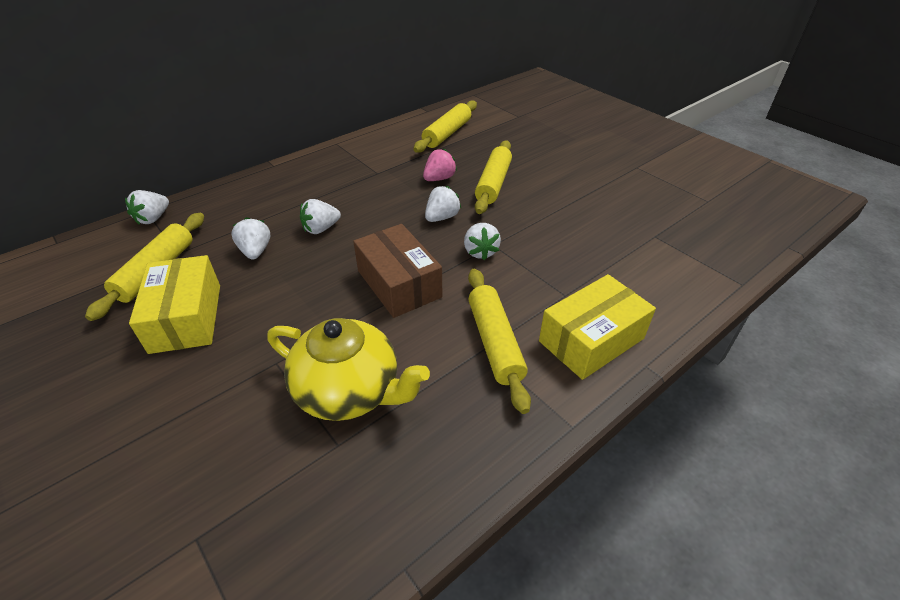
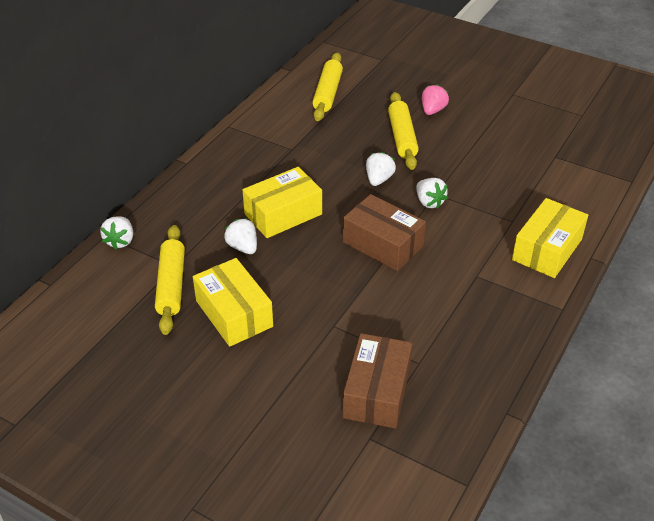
camera: 20 degrees left, 0 degrees up
(257, 469) = (377, 392): none -> brown box
(321, 229) = (283, 214): white strawberry -> yellow box
(349, 390) = (402, 328): yellow teapot -> none
(439, 178) = (352, 142): pink strawberry -> pink strawberry (433, 110)
(495, 342) = (482, 269): yellow rolling pin -> none

